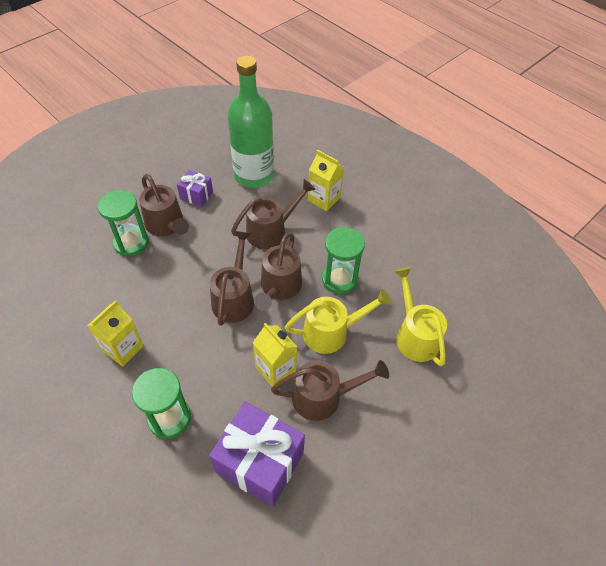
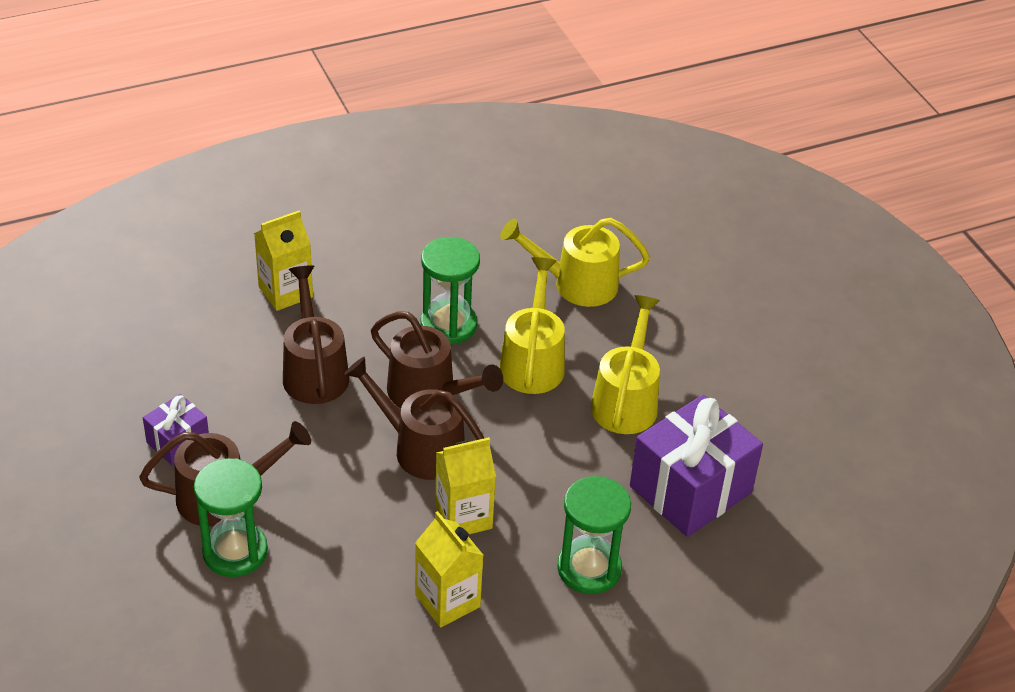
camera: 70 degrees left, 10 degrees down
(254, 175) = (178, 358): green bottle -> none
(275, 369) = (563, 436): yellow carton -> yellow carton (463, 517)
(324, 397) = (626, 400): brown watering can -> yellow watering can

